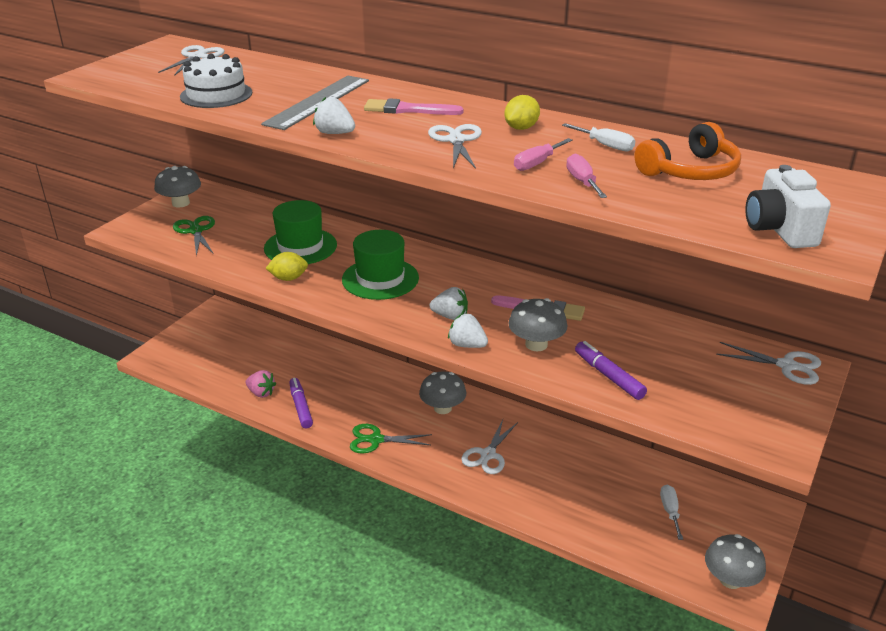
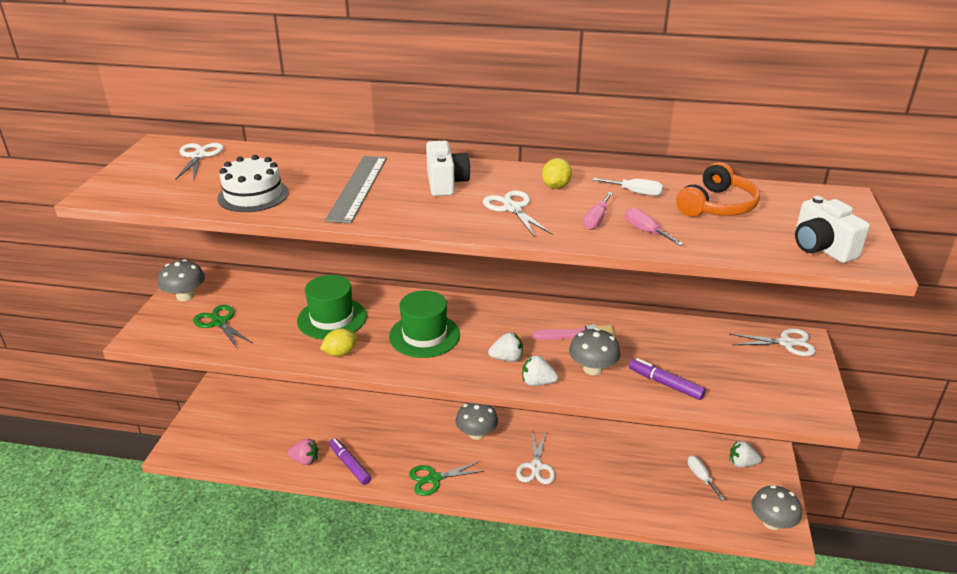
camera: 20 degrees left, 0 degrees up
(334, 133) = (400, 219): white strawberry -> white strawberry (742, 463)
(408, 110) = (446, 183): pink brush -> white camera

